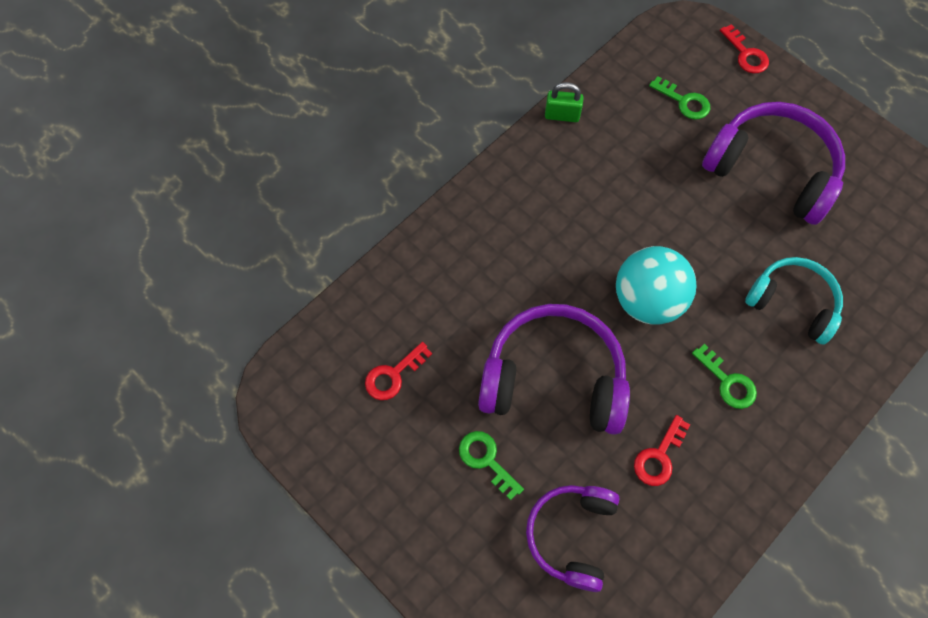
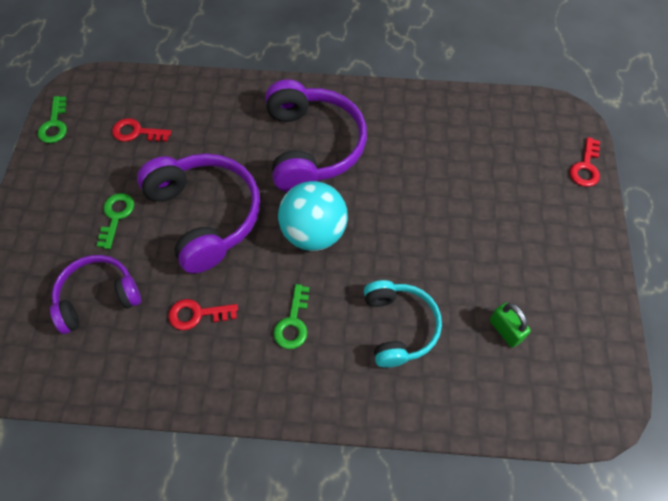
camera: 50 degrees right, 5 degrees down
(562, 115) = (411, 96): green padlock -> green padlock (505, 330)
(684, 102) = (500, 155): green key -> green key (55, 125)
(772, 170) = (502, 244): purple headphones -> purple headphones (312, 146)

